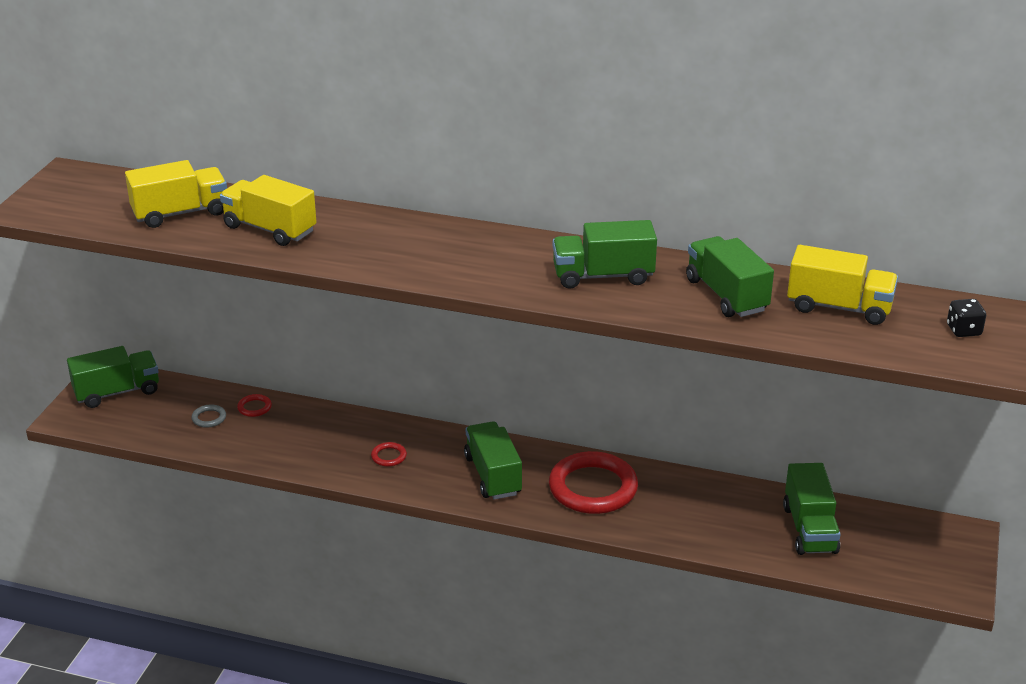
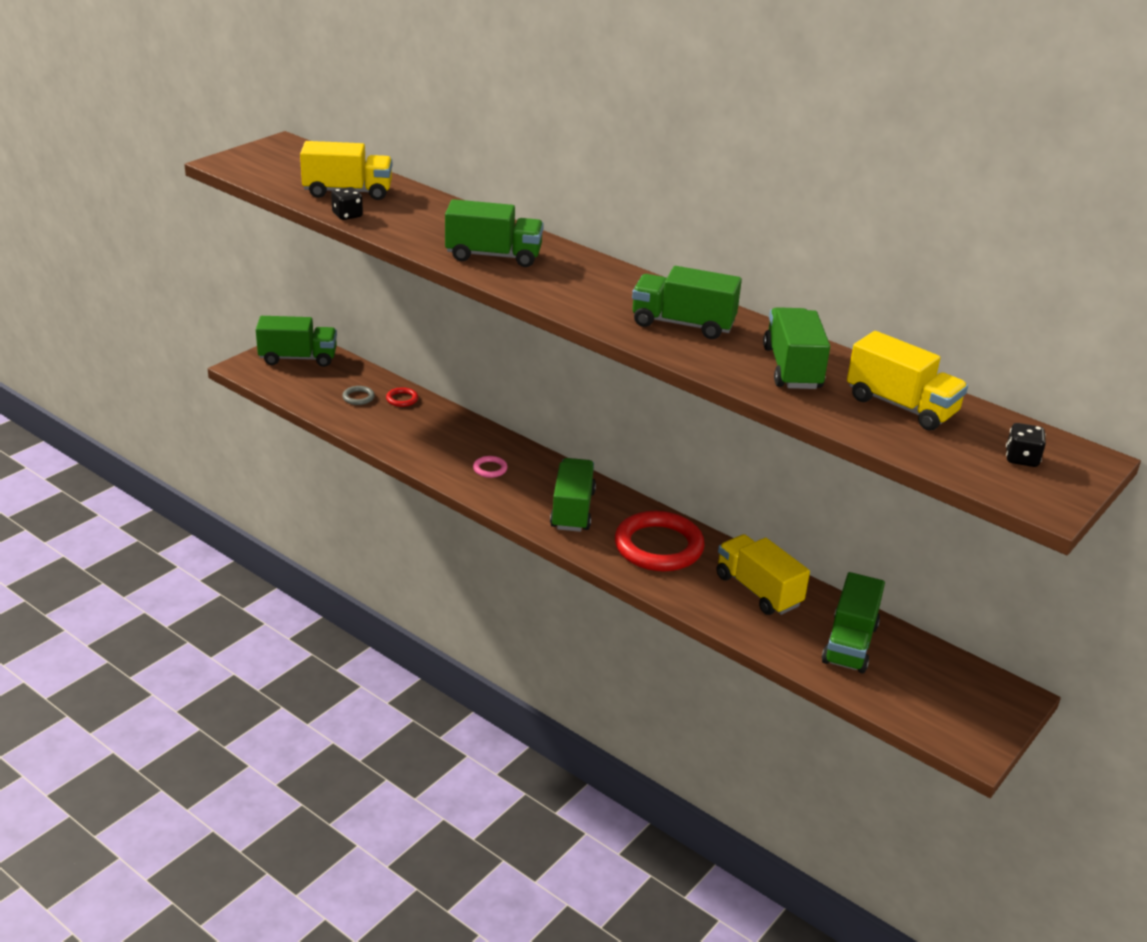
camera: 20 degrees right, 0 degrees up
(201, 240) = (347, 215): none -> black dice
(270, 229) = (412, 220): yellow truck -> yellow truck (758, 590)
(379, 249) = (493, 256): none -> green truck
(389, 456) = (490, 469): red ring -> pink ring

